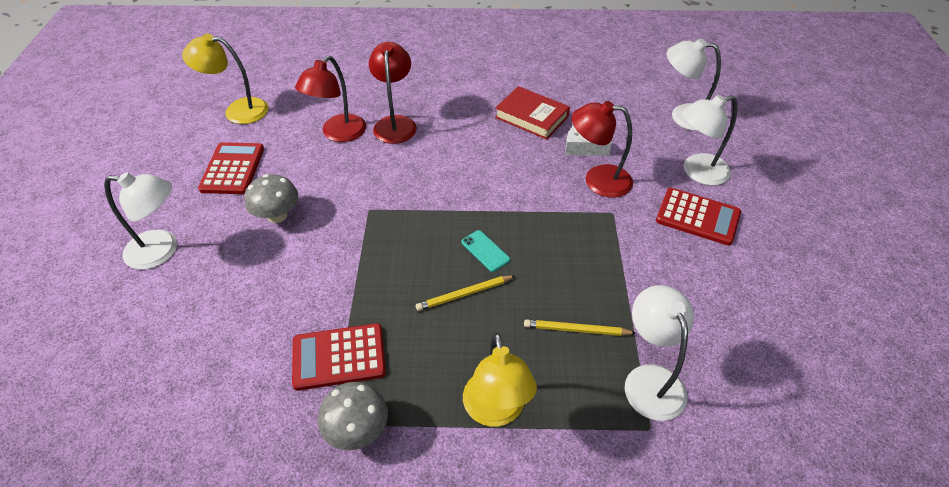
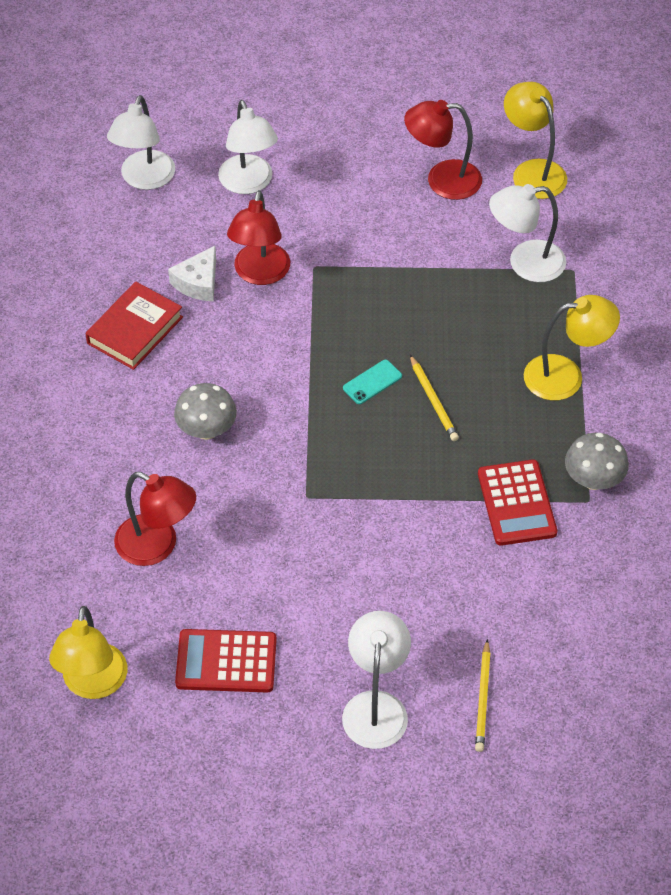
camera: 90 degrees left, 5 degrees up
(277, 215) = (316, 592): grey mushroom -> grey mushroom (206, 430)
(395, 123) = (138, 481): red lamp -> red lamp (442, 180)
(576, 330) = (474, 311): yellow pencil -> yellow pencil (483, 698)
(697, 217) = (321, 195): red calculator -> none
(791, 394) = (532, 171): none -> yellow lamp

